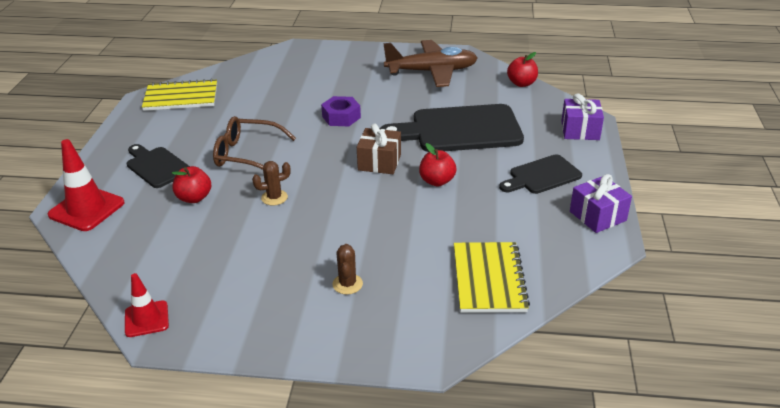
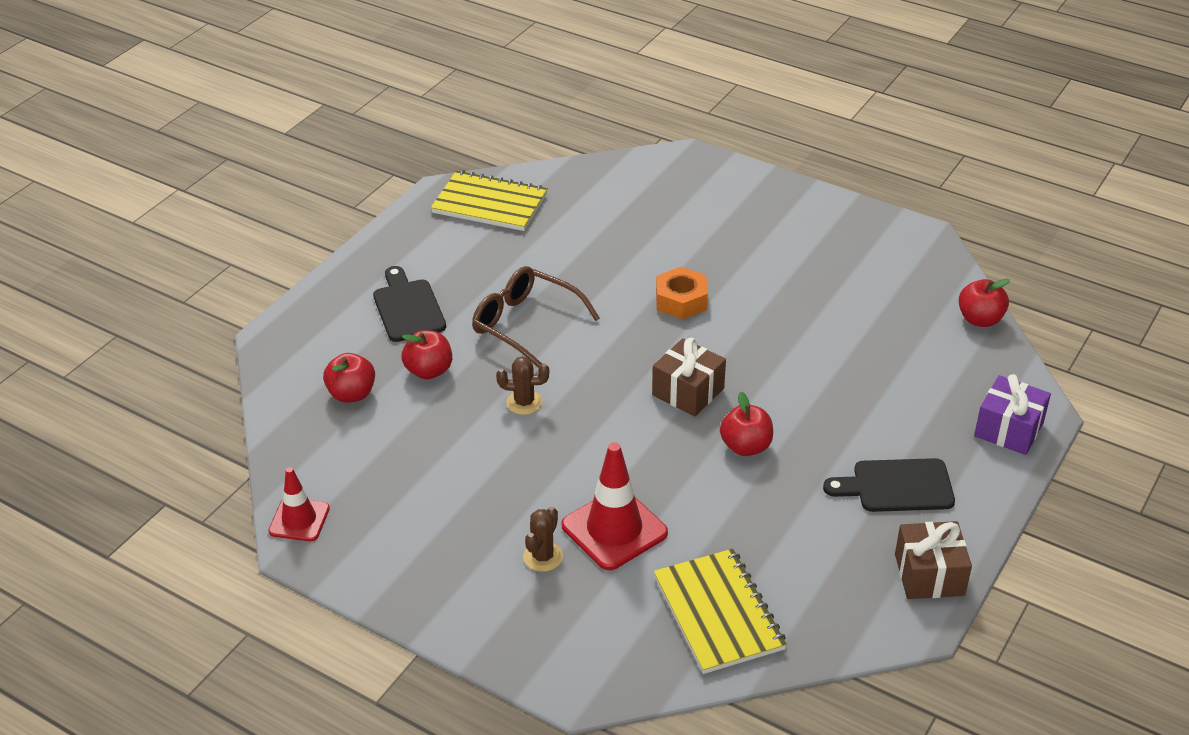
camera: 25 degrees right, 5 degrees up
(86, 209) = (300, 346): red traffic cone -> red traffic cone (614, 529)
(143, 227) = (352, 394): none -> red apple
(341, 117) = (681, 300): purple nut -> orange nut
(432, 72) = (858, 258): brown plane -> none
(459, 130) = (831, 373): black cutting board -> none
(489, 279) = (718, 613): yellow notebook -> yellow notebook turned 45 degrees counterclockwise
(597, 216) = (929, 575): purple gift -> brown gift

